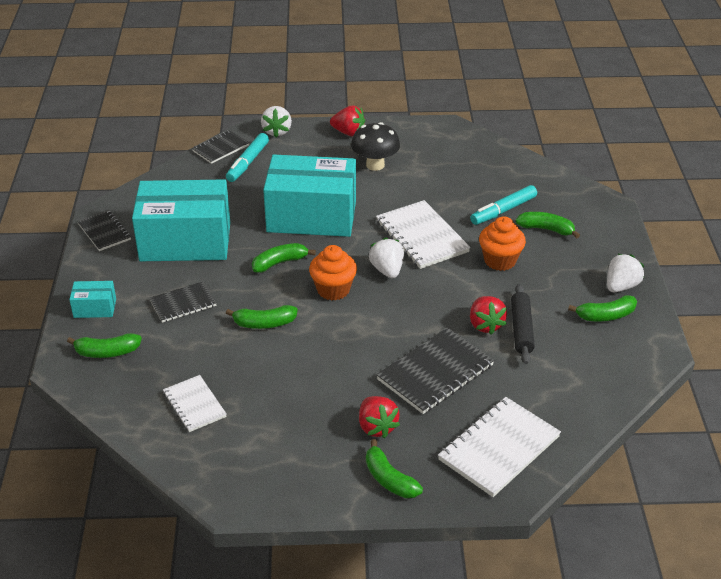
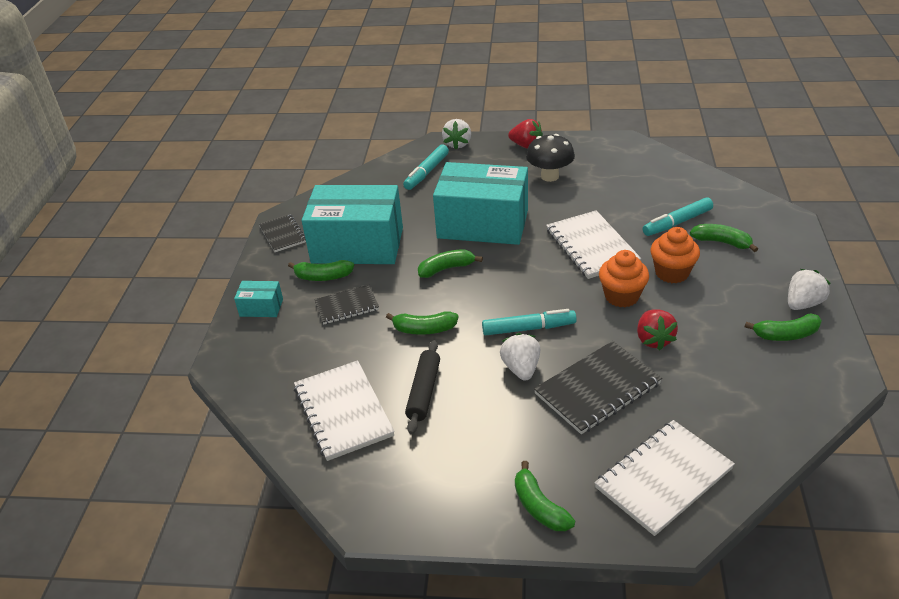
camera: 10 degrees right, 0 degrees up
(107, 352) = (265, 352): green banana -> green banana (323, 277)
(194, 405) = (343, 411): white notebook -> white notebook, size x1.65
(221, 148) = (403, 159): black notebook -> none
(333, 290) = (497, 297): orange cupcake -> orange cupcake (621, 296)
(366, 319) = (528, 328): none -> turquoise marker
(376, 427) = (530, 446): red strawberry -> none
(387, 270) = (554, 279): white strawberry -> white strawberry (521, 368)
(521, 329) = (692, 346): black rolling pin -> black rolling pin (424, 392)

